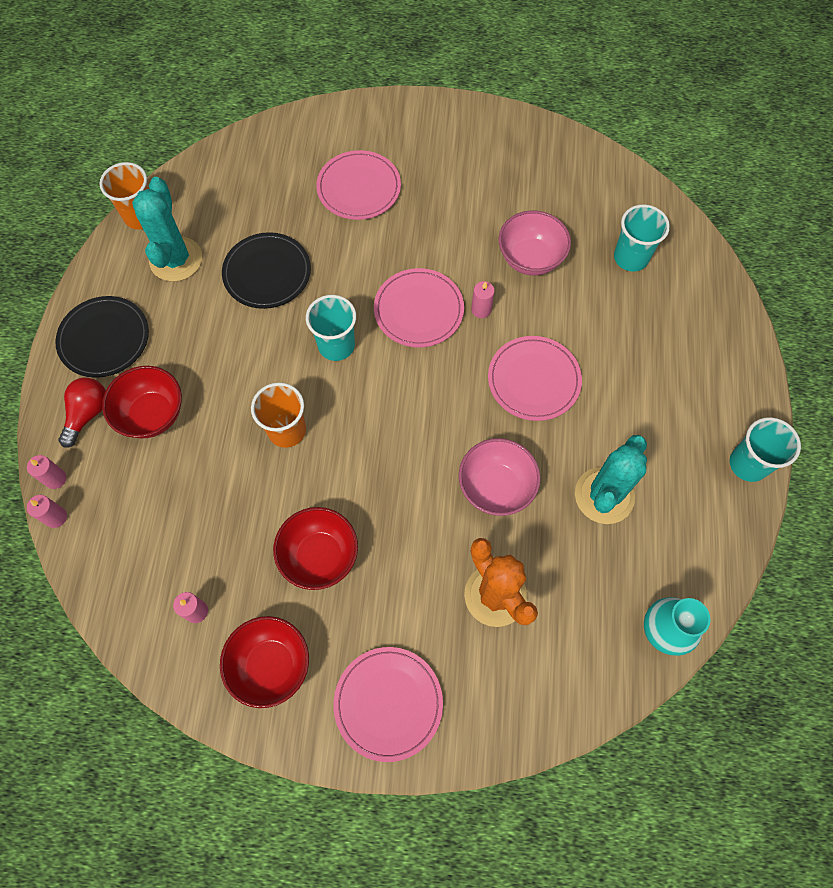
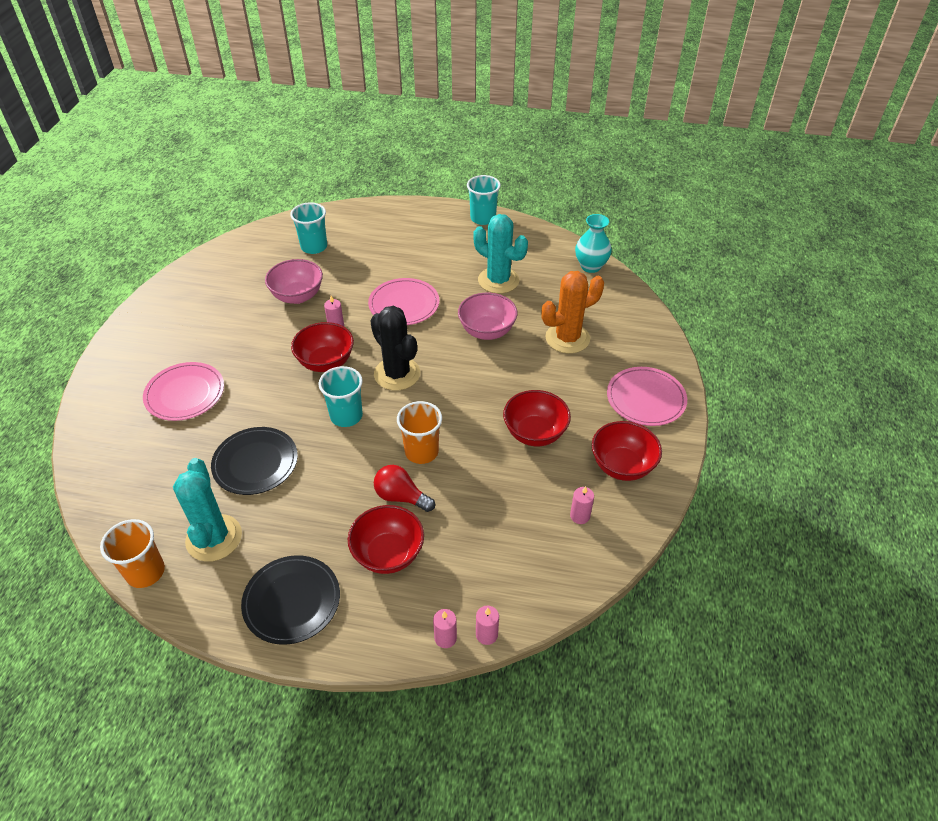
camera: 85 degrees left, 20 degrees down
(88, 414) = (377, 612): red light bulb -> red light bulb (401, 497)
(176, 259) = (214, 538): turquoise cactus -> turquoise cactus turned 75 degrees clockwise
(406, 388) = (397, 374): none -> black cactus
(418, 310) = (326, 362): pink plate -> red bowl

